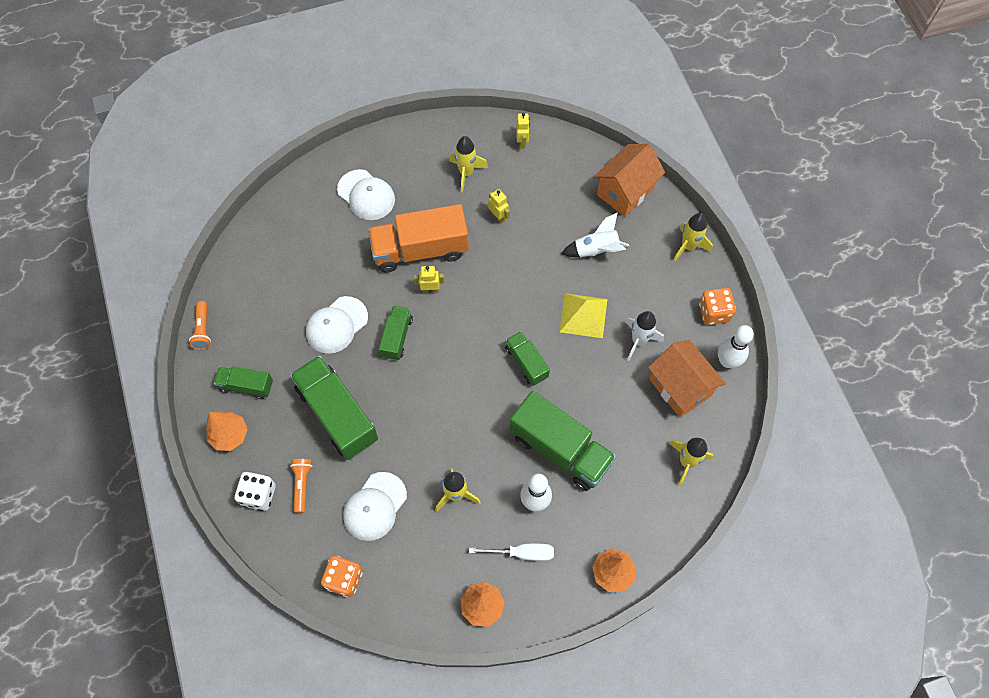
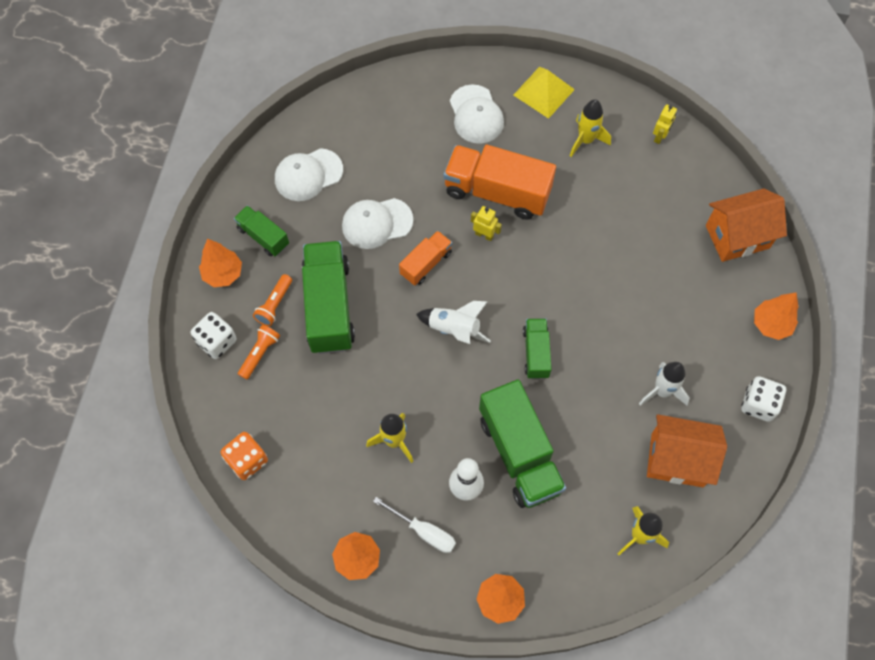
camera: 30 degrees right, 0 degrees up
(203, 330) = (254, 165): orange flashlight -> orange flashlight (274, 304)
(375, 506) = (313, 410): white cap -> white cap (308, 175)
(397, 337) = (426, 263): green truck -> orange truck
(498, 217) = (592, 198): yellow robot -> none
(583, 315) = (620, 337): yellow pyramid -> yellow pyramid (543, 92)
(596, 250) = (672, 280): white rocket -> white rocket (454, 329)
(680, 387) = (677, 459): orange house -> orange house turned 75 degrees counterclockwise
(688, 246) = (771, 324): yellow rocket -> orange tree
(714, 312) = (758, 404): orange dice -> white dice
(727, 361) = (743, 460): white bowling pin -> none

